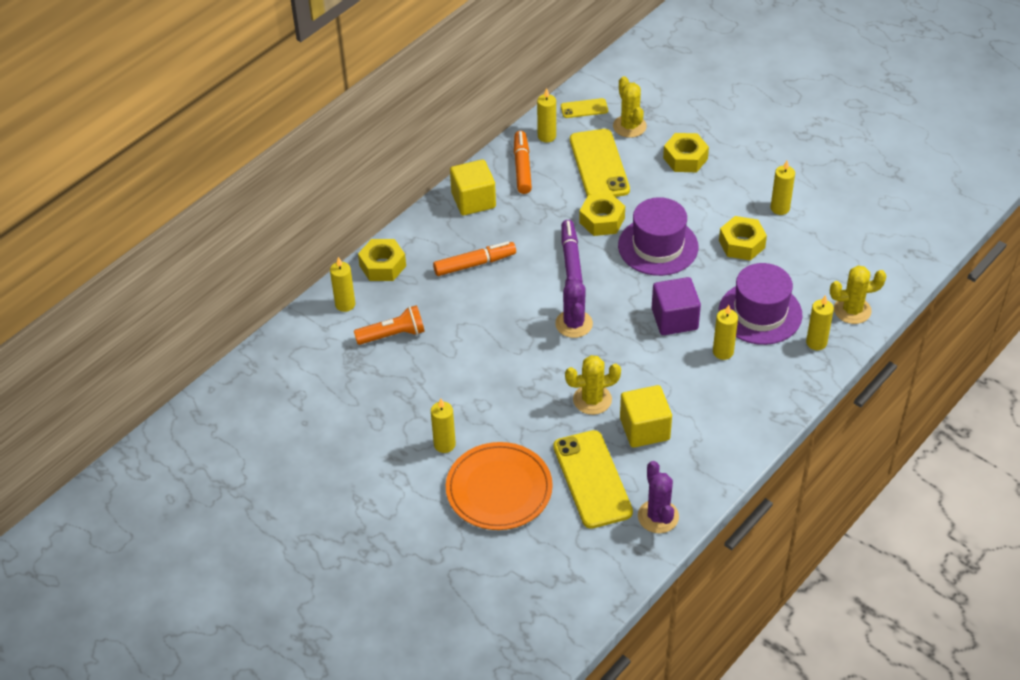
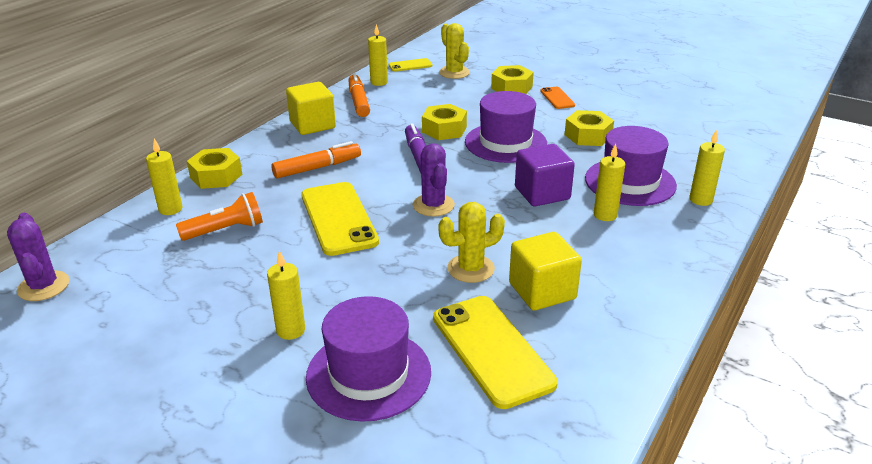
camera: 10 degrees left, 15 degrees down
(499, 489) = (368, 374): orange plate -> purple hat
(599, 165) = (432, 96): yellow phone -> yellow phone (338, 218)
(658, 516) = (592, 384): purple cactus -> purple cactus (43, 286)
(728, 181) = (557, 98): none -> orange phone
(780, 208) = (613, 111): yellow candle -> none
(852, 310) = (722, 173): yellow cactus -> none

